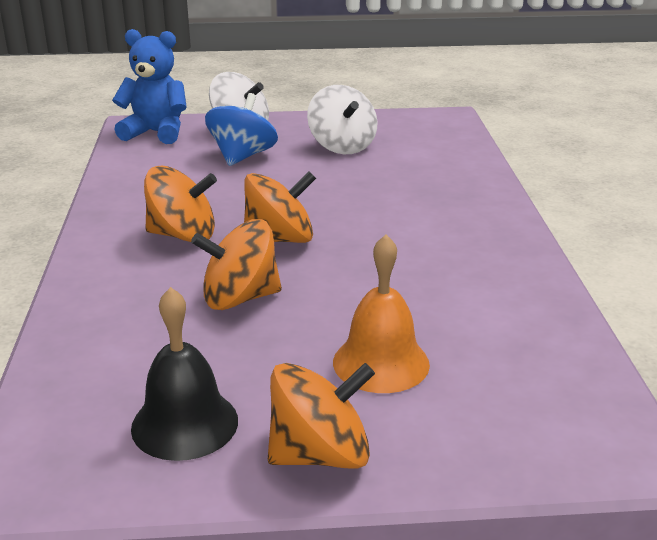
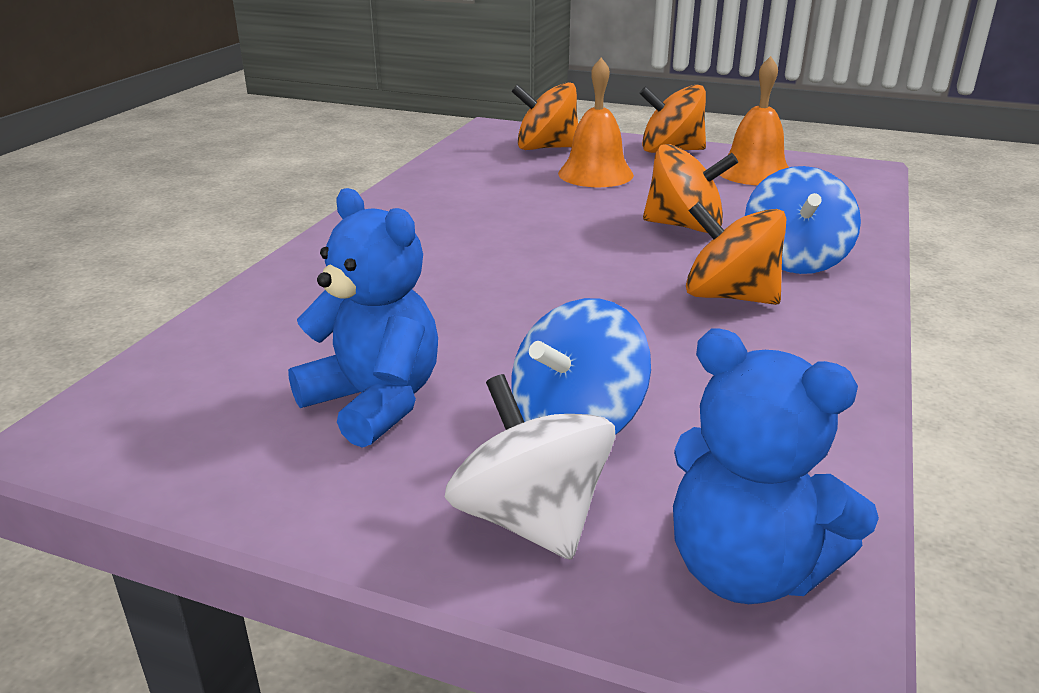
camera: 155 degrees left, 0 degrees up
(133, 280) = (794, 260): none -> blue spinning top
(185, 424) = (754, 172): black bell -> orange bell
(279, 239) = (610, 268): orange spinning top -> orange spinning top (546, 148)
(342, 146) = (374, 402): white spinning top -> blue teddy bear

